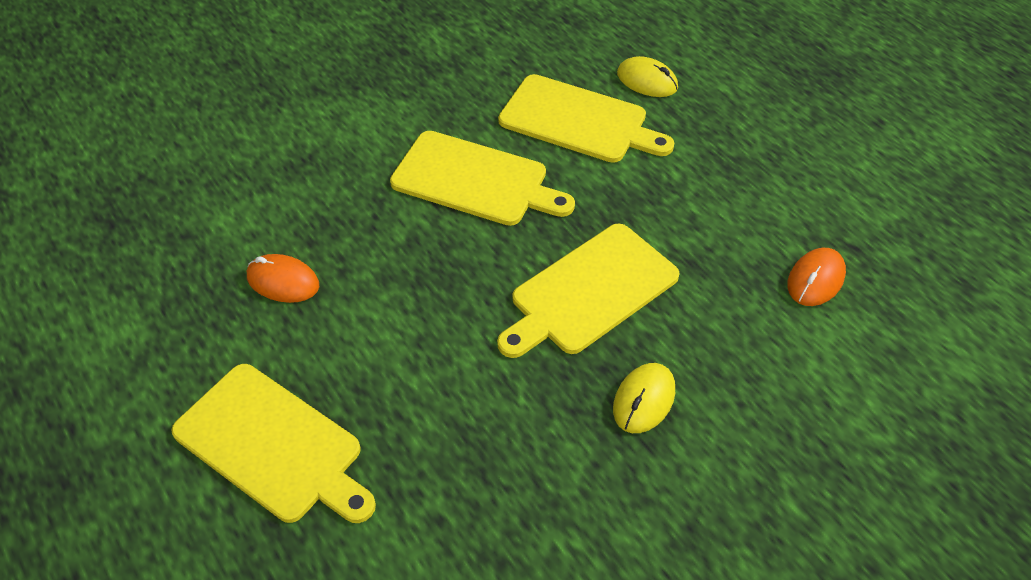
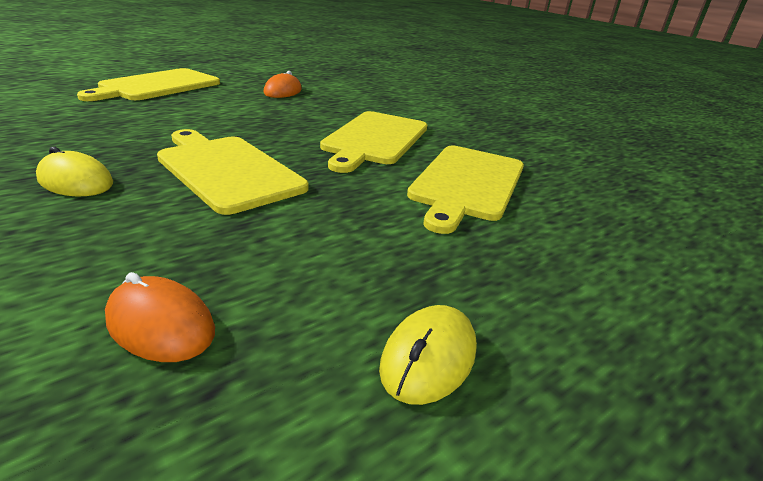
camera: 85 degrees right, 20 degrees down
(647, 81) = (560, 228): yellow mouse -> yellow mouse (428, 357)

